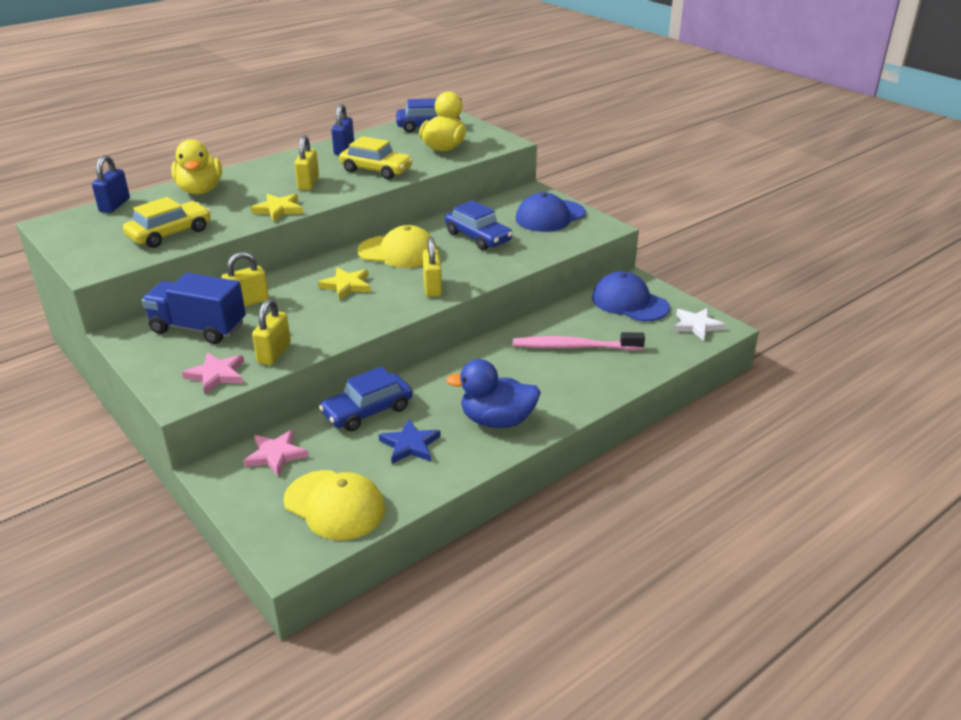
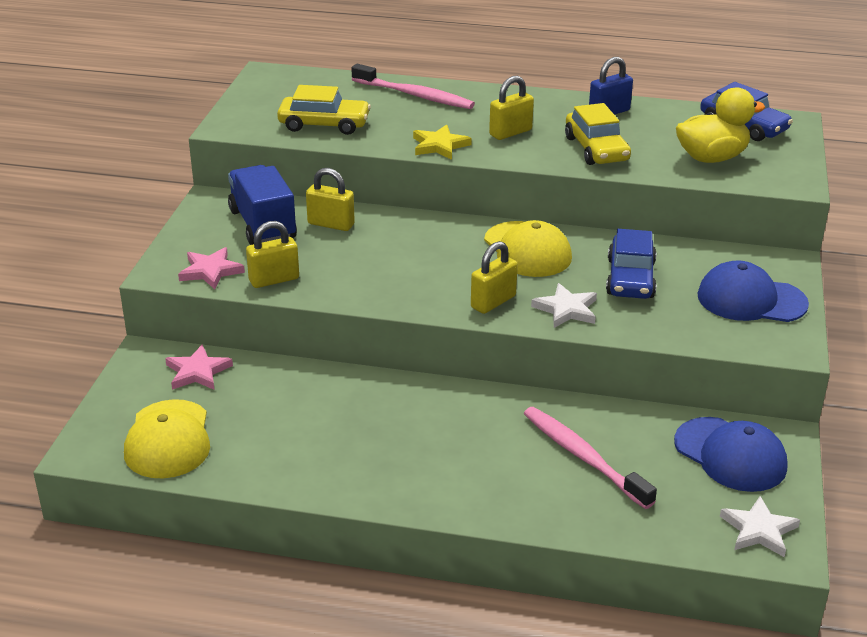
camera: 50 degrees right, 0 degrees up
(115, 205) = (332, 78): blue padlock -> none
(200, 190) = (415, 95): yellow duck -> pink toothbrush
(346, 285) = (427, 255): yellow star -> none
(367, 411) = (312, 385): blue car -> none
(410, 445) = (292, 436): blue star -> none
(477, 269) = (566, 309): none -> white star
(497, 421) = (390, 469): blue duck -> none
(629, 302) = (730, 455): blue cap -> blue cap turned 135 degrees clockwise

